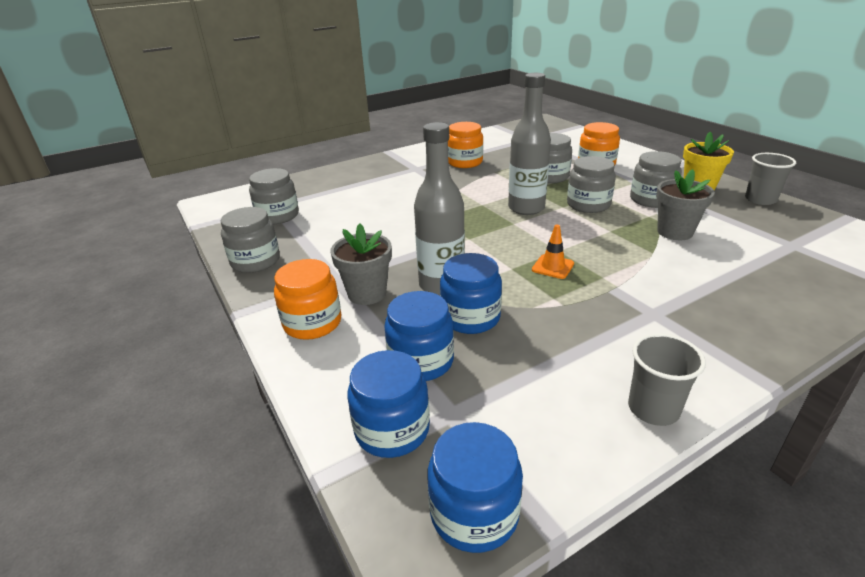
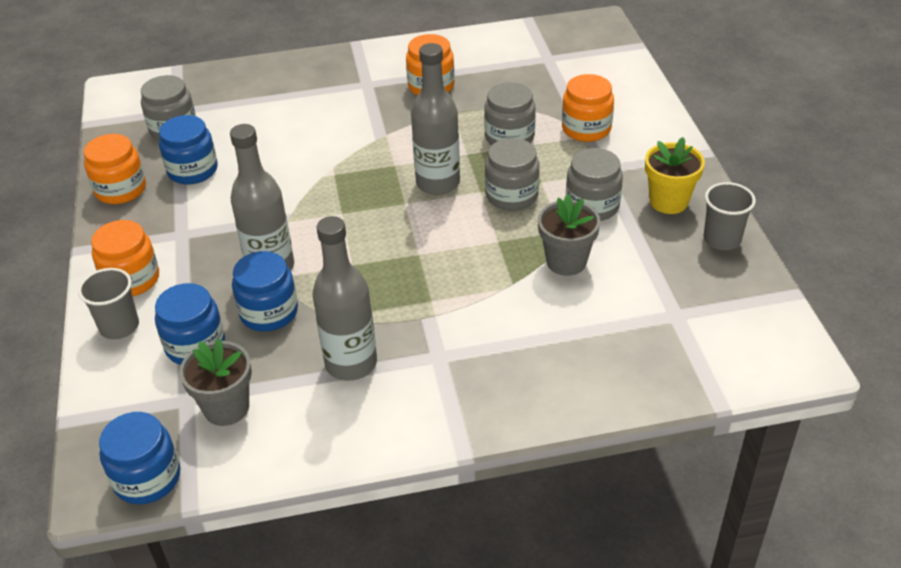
camera: 20 degrees right, 10 degrees up
(255, 261) = (121, 189): grey jar -> orange jar
(367, 293) = (197, 258): grey flower pot -> grey flower pot (226, 408)
(392, 430) = (133, 399): blue jar -> blue jar (193, 170)
(553, 267) = (394, 274): orange traffic cone -> none
(586, 338) = (351, 363): none -> grey bottle
(653, 409) = (344, 444): grey cup -> grey cup (119, 326)

